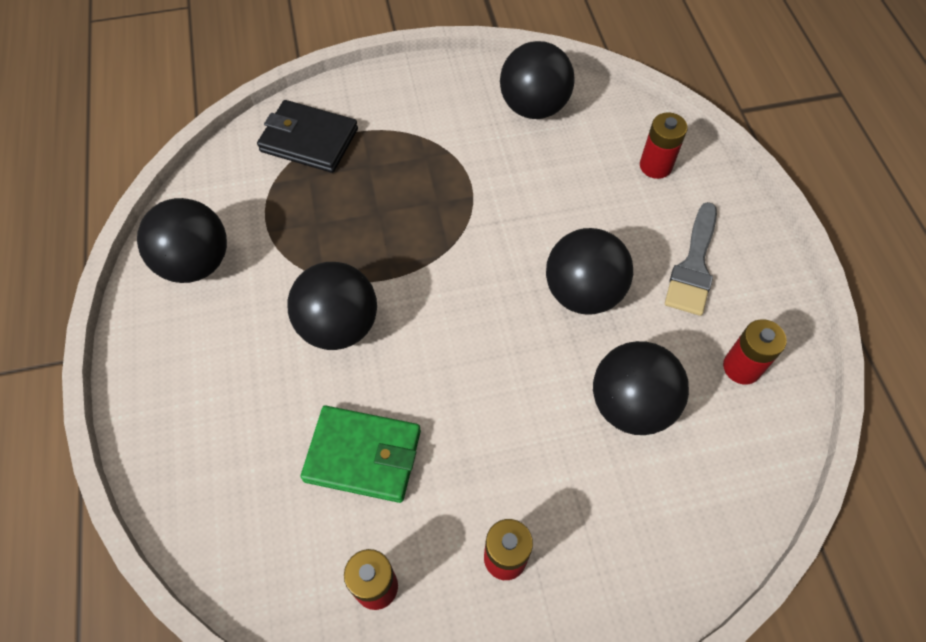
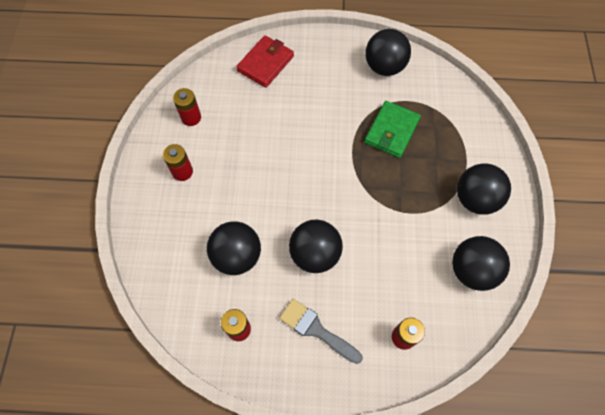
camera: 105 degrees right, 5 degrees up
(211, 474) = (265, 63): none -> red wallet
(309, 140) = (463, 130): black wallet -> none
(339, 326) = (328, 125): black ball -> black ball (475, 199)
(363, 455) = (253, 123): green wallet -> green wallet (392, 131)

